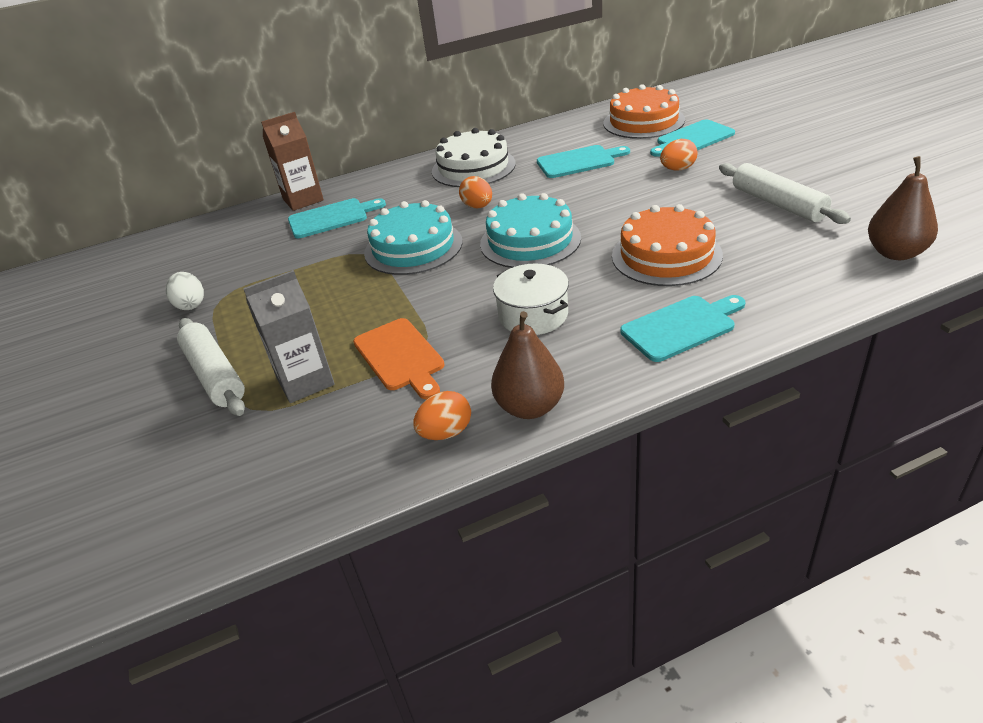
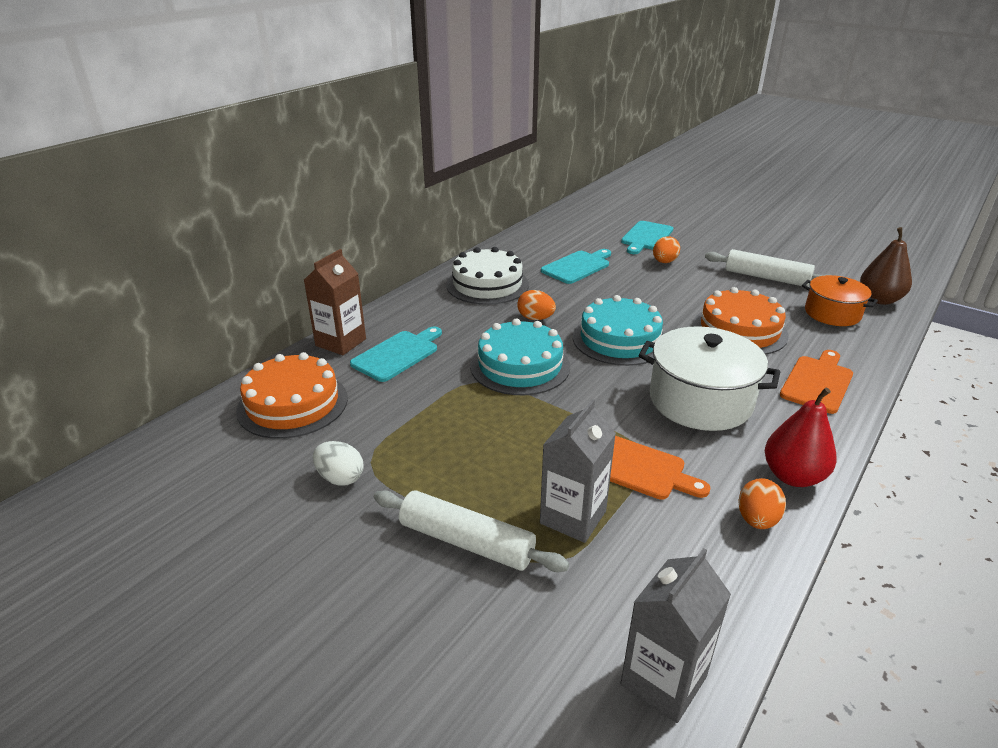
camera: 35 degrees left, 5 degrees down
(222, 519) = (663, 680): none -> grey carton
(530, 407) = (793, 476): brown pear -> red pear
(533, 315) = (700, 400): white pot -> white pot, size x1.58
(643, 121) = (590, 227): orange cake -> orange cake (293, 404)
(681, 327) = (817, 382): turquoise cutting board -> orange cutting board
(806, 258) = (832, 313): none -> orange pot

